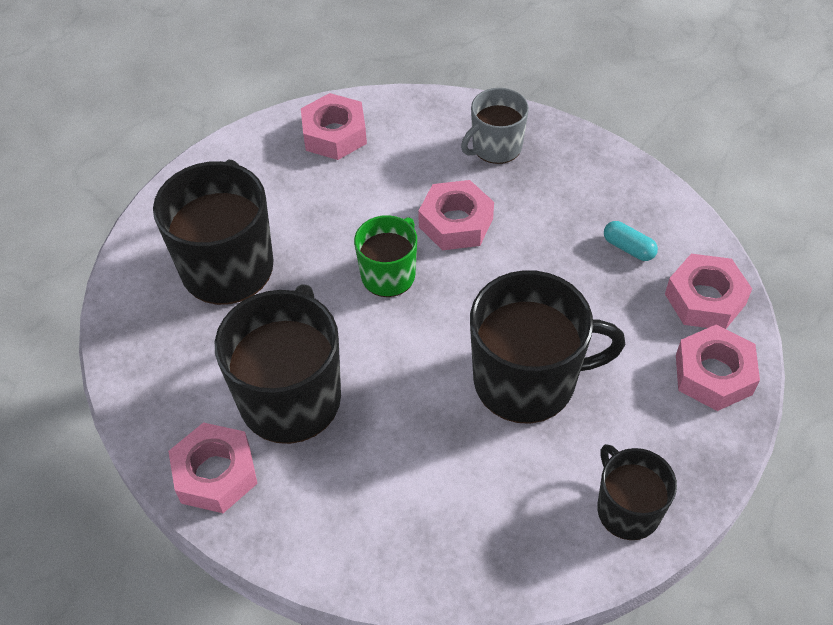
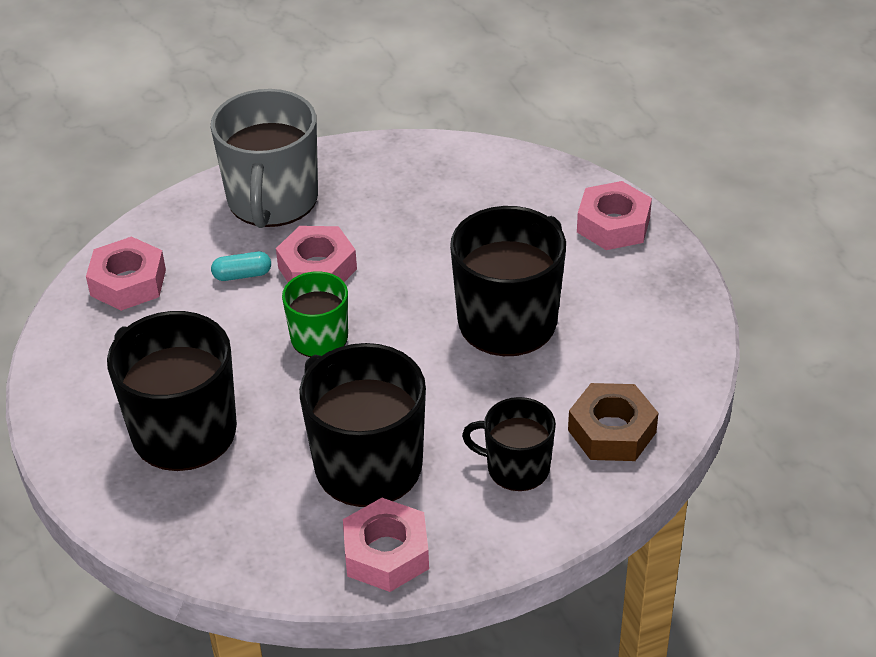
camera: 50 degrees left, 10 degrees down
(476, 541) = (612, 431): none -> brown nut
(496, 147) = (272, 200): grey mug -> grey mug, size x1.73
(627, 509) = (669, 336): black mug -> black mug (516, 467)
(628, 248) = (459, 194): turquoise capsule -> turquoise capsule (242, 275)
(705, 299) = (548, 187): pink nut -> none

